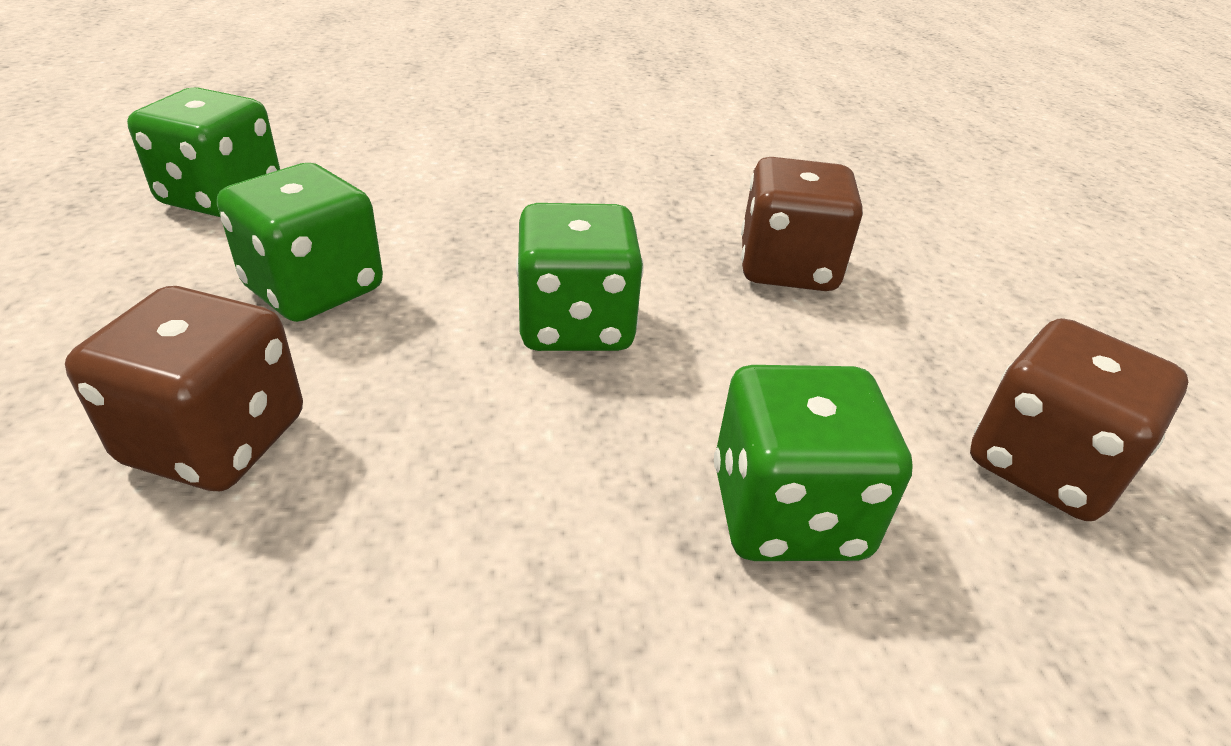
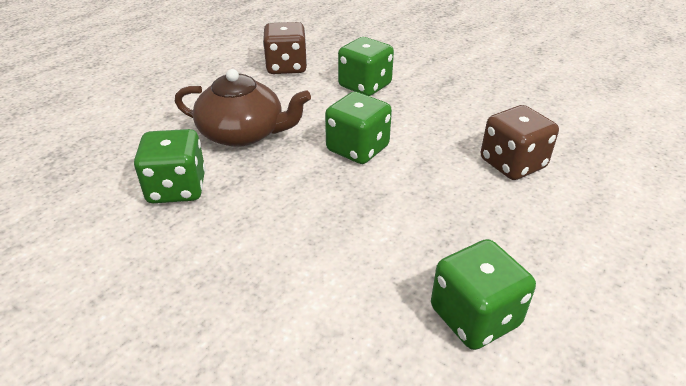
camera: 135 degrees left, 0 degrees up
(314, 289) = (450, 212): green dice -> green dice (177, 188)
(787, 268) = (243, 133): brown dice -> brown teapot

